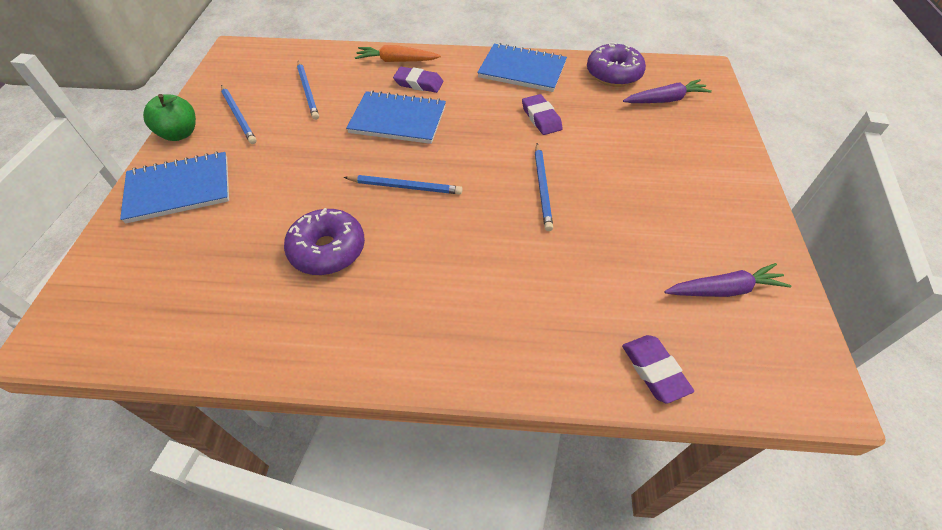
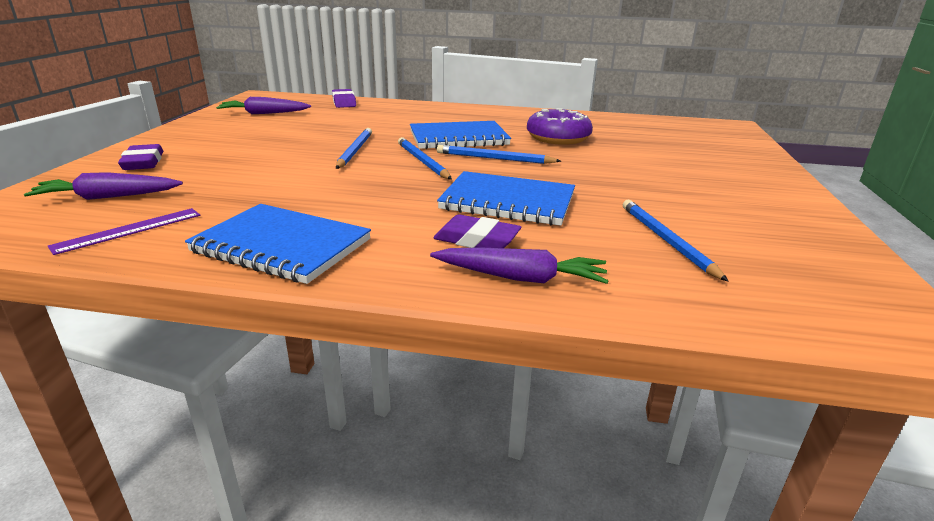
camera: 175 degrees left, 25 degrees down
(179, 189) = (735, 170): blue notebook -> blue notebook (458, 138)
(180, 134) = (806, 207): green apple -> none
(238, 116) = (747, 219): blue pencil -> blue pencil (422, 161)
(396, 61) = (521, 278): orange carrot -> purple carrot
(541, 118) = (308, 192): purple eraser -> purple eraser (143, 162)
(613, 74) = (128, 230): purple donut -> purple ruler

